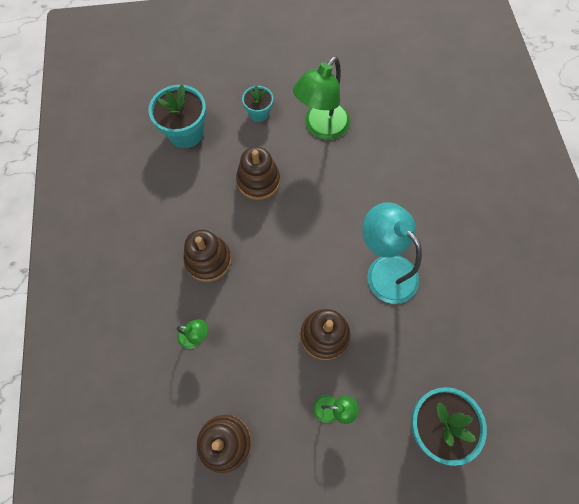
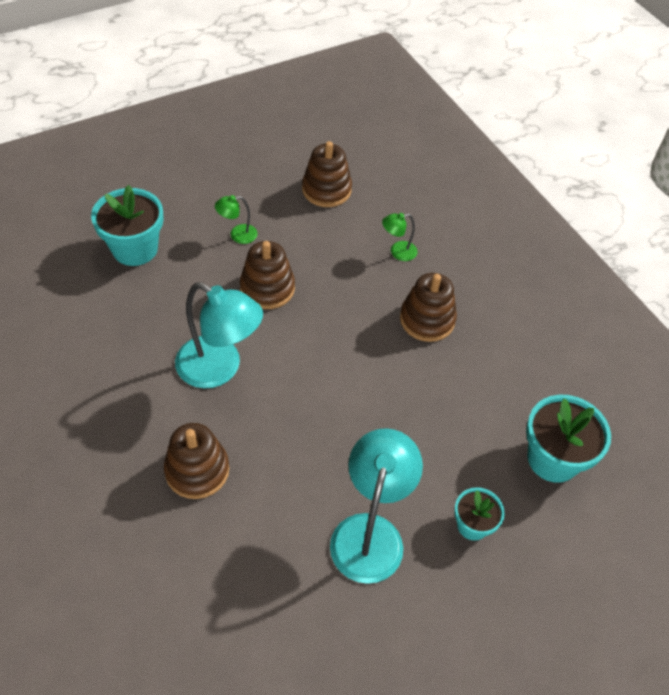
camera: 155 degrees right, 15 degrees down
(258, 181) = (419, 425): brown stacking toy -> brown stacking toy (197, 470)
(321, 128) = (370, 532): green lamp -> turquoise lamp

